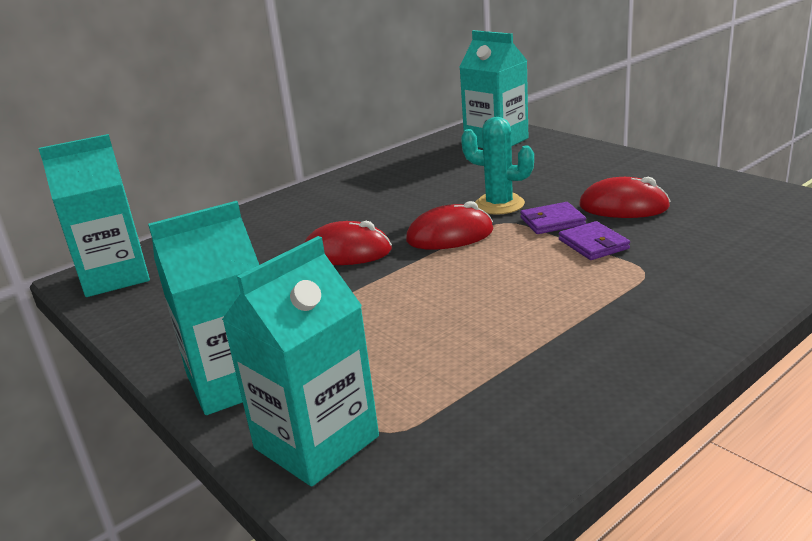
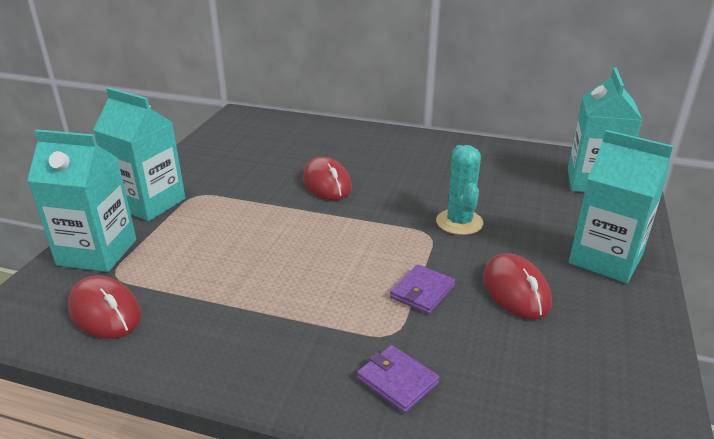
camera: 55 degrees right, 5 degrees up
(115, 276) = (245, 122): turquoise carton -> turquoise carton (605, 259)
(450, 235) = (384, 216): red mouse -> red mouse (105, 312)
(552, 221) = (449, 258): purple wallet -> purple wallet (397, 381)

